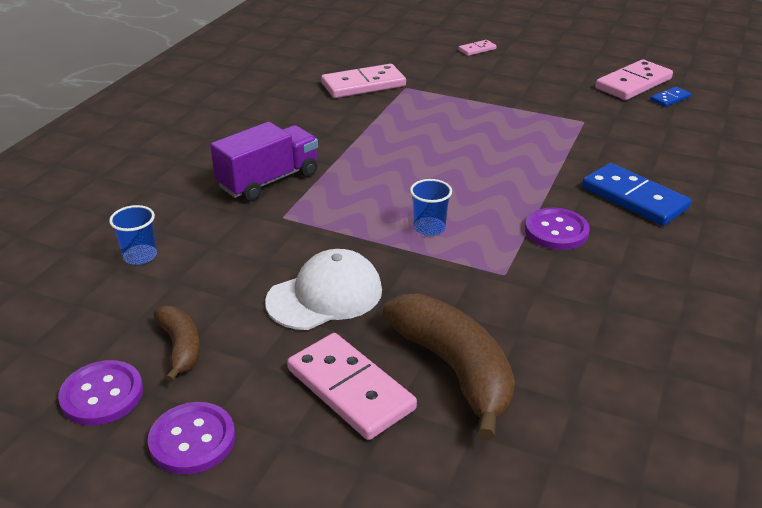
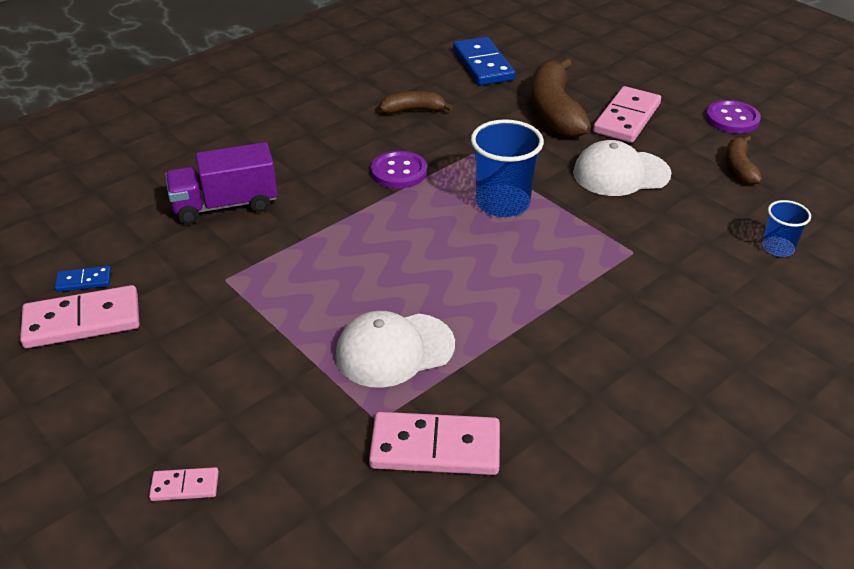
camera: 155 degrees left, 5 degrees up
(102, 395) = (793, 154): purple button -> none
(268, 180) = (636, 301): purple truck -> purple truck (225, 205)
(350, 389) = (626, 118): pink domino -> pink domino turned 45 degrees clockwise
(426, 114) = (394, 350): none -> white cap
(429, 228) = (502, 203): blue cup -> blue cup, size x1.80
(627, 312) = (413, 110): none -> brown banana
(634, 198) = (299, 180): blue domino -> blue domino (483, 65)

